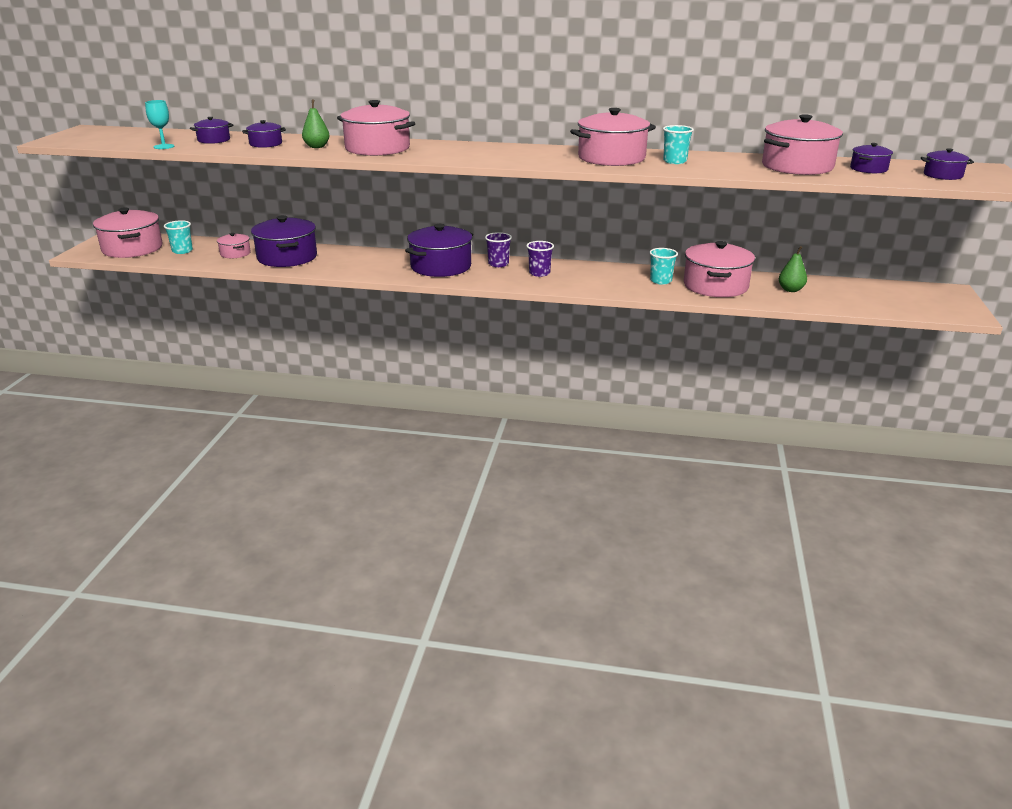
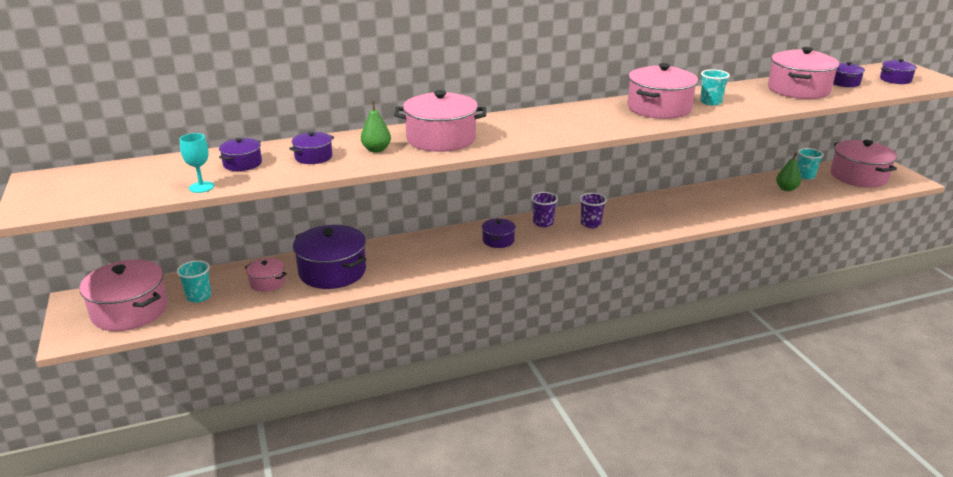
camera: 30 degrees left, 0 degrees up
(441, 266) = (498, 240): purple pot -> purple pot, size x0.51
(661, 281) = (691, 205): turquoise cup -> turquoise cup (805, 176)
(715, 286) = (734, 199): pink pot -> pink pot (858, 176)

